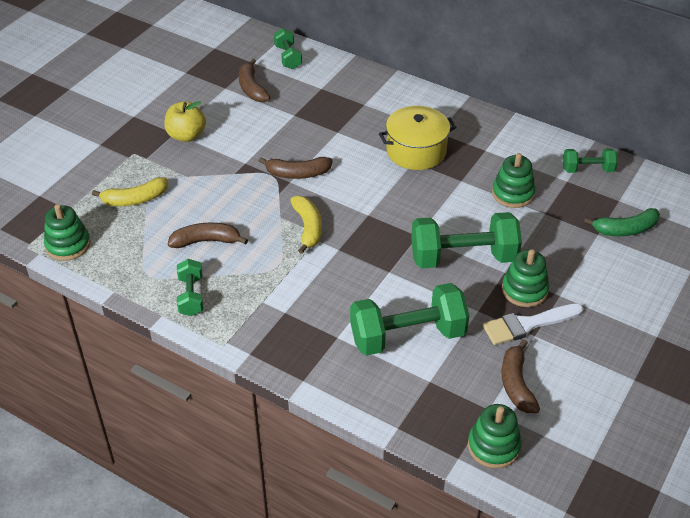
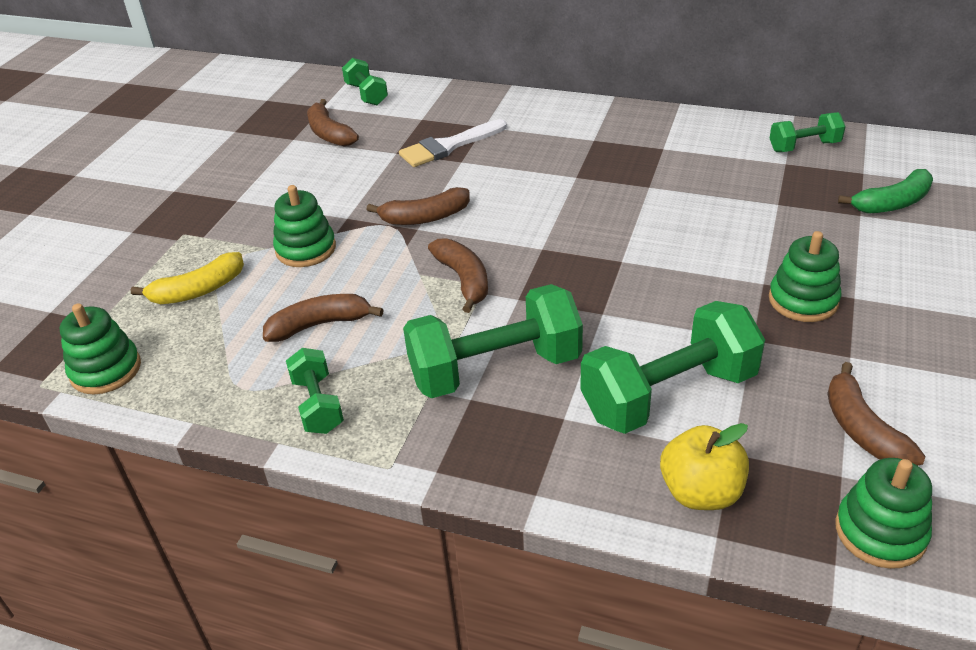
camera: 10 degrees left, 5 degrees down
(186, 135) = (254, 200): yellow apple -> yellow apple (701, 492)
(308, 228) = (464, 280): yellow banana -> brown banana
(416, 151) = (574, 164): yellow pot -> none
(463, 257) = (698, 276): green dumbbell -> green dumbbell (495, 369)
(513, 193) = (724, 189): green stacking toy -> green stacking toy (306, 249)
(527, 325) = (832, 344): white brush -> white brush (448, 146)

